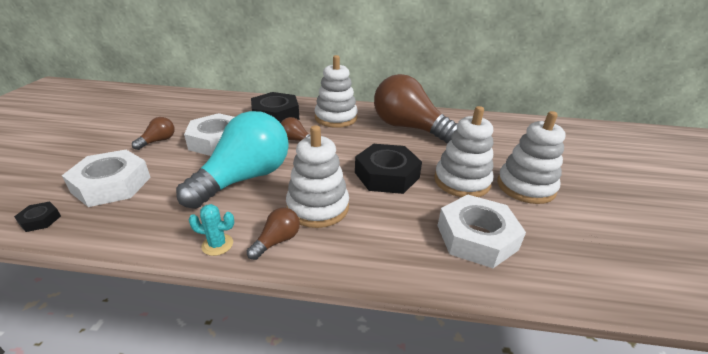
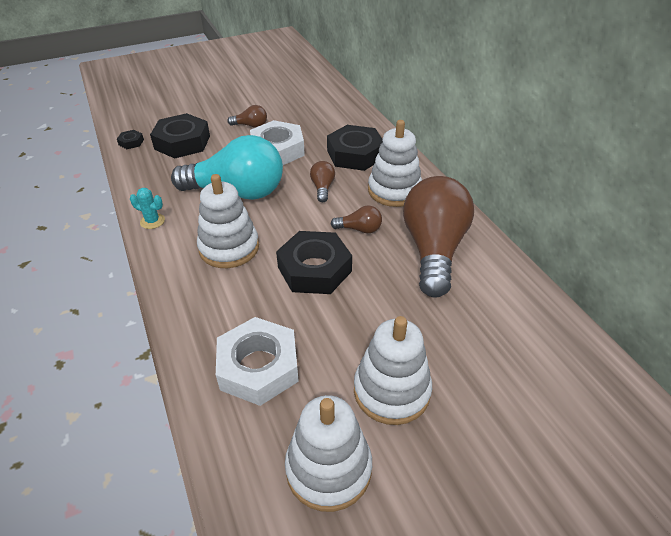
camera: 60 degrees right, 10 degrees up
(112, 185) = (182, 142): white nut -> black nut
(217, 245) = (152, 221): turquoise cactus -> turquoise cactus turned 45 degrees counterclockwise
(277, 241) = (174, 246): brown light bulb -> brown light bulb (359, 229)
(461, 181) = (352, 329): white stacking toy -> white stacking toy (328, 468)

